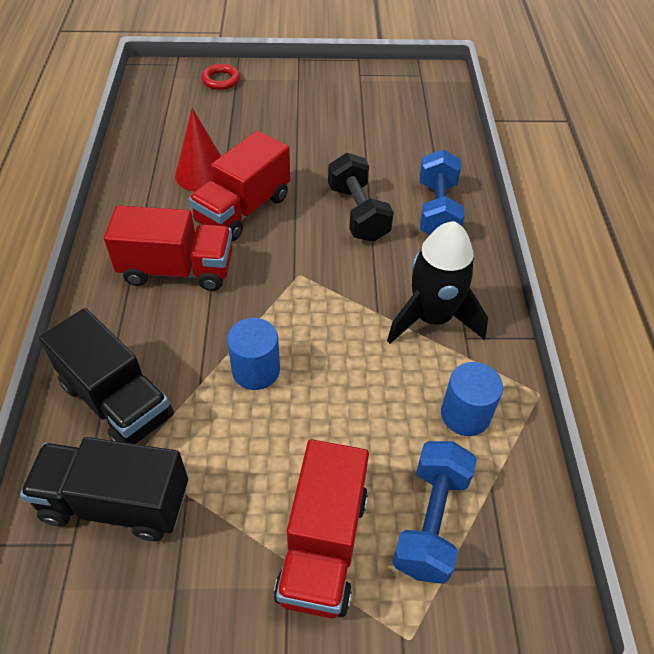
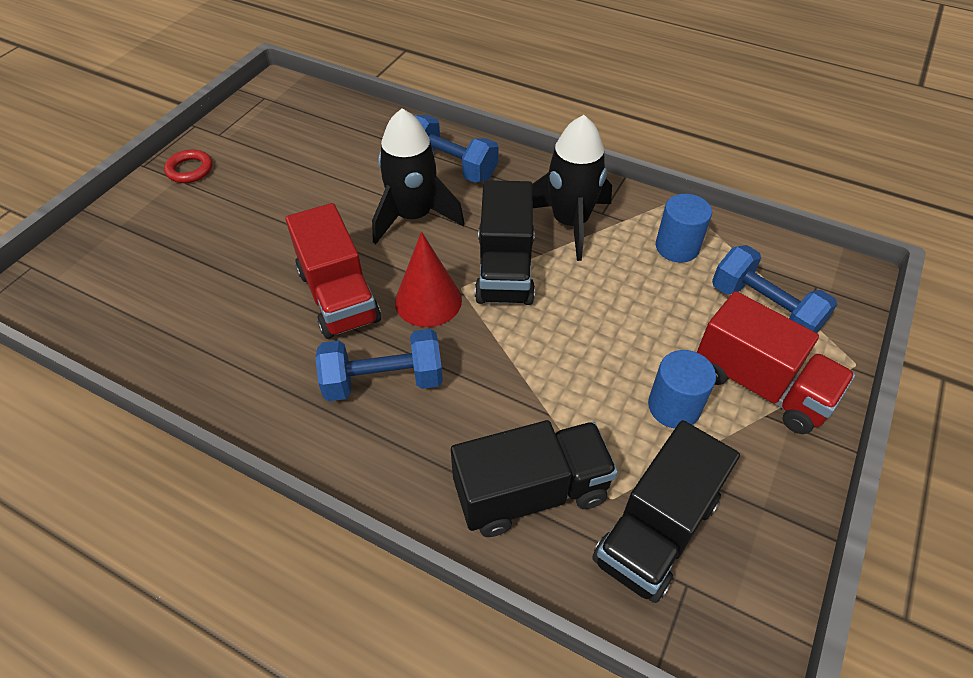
camera: 60 degrees left, 0 degrees up
(177, 270) = (383, 381): red truck -> blue dumbbell
(202, 174) = (253, 310): red cone -> red cone (428, 301)
(221, 80) = (108, 238): red ring -> red ring (190, 170)
(256, 370) = (557, 363): blue cylinder -> blue cylinder (674, 406)
(340, 294) = (505, 269): none -> black truck
(358, 213) = (413, 216): black dumbbell -> black rocket

